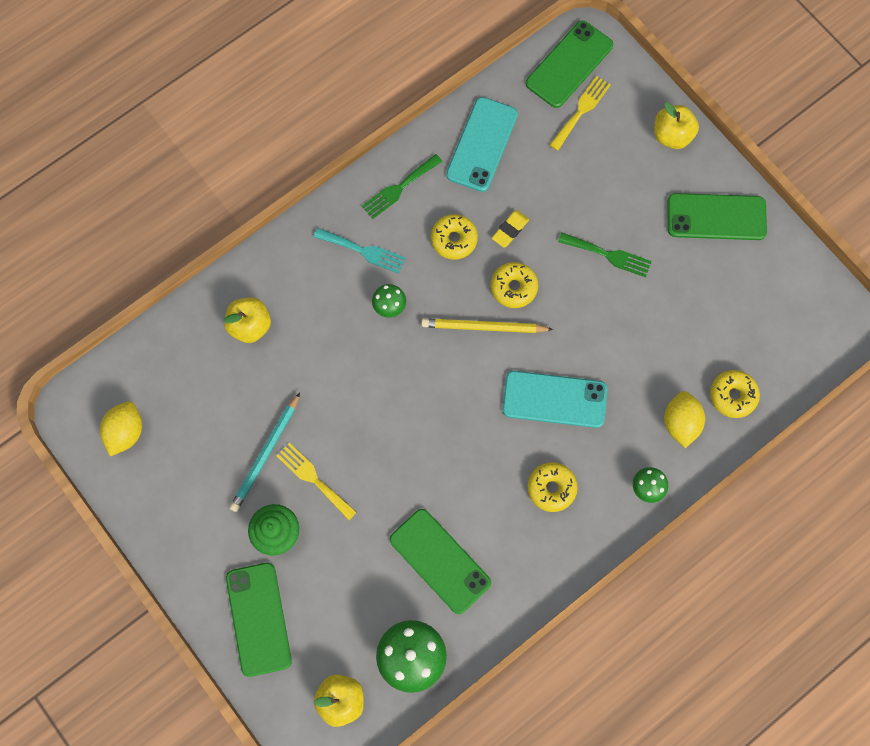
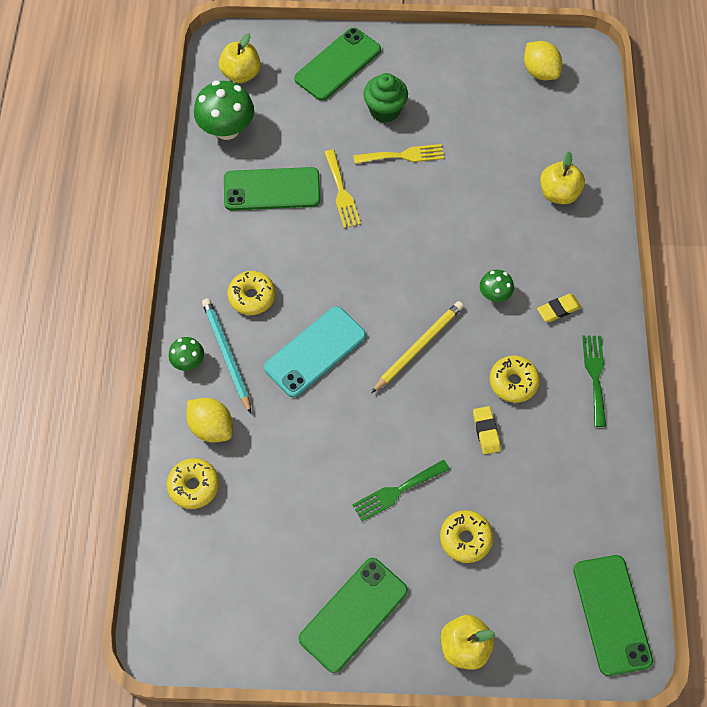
camera: 130 degrees right, 10 degrees down
(258, 619) = (337, 64): green phone -> green phone turned 75 degrees counterclockwise
(265, 454) = (448, 139): turquoise pencil -> turquoise pencil (226, 355)
(363, 251) = (558, 309): turquoise fork -> yellow eraser
(482, 144) = (585, 472): turquoise phone -> none
(513, 287) = (432, 394): yellow donut -> yellow donut (465, 538)
(581, 110) = (554, 585): yellow fork -> yellow fork (341, 192)

